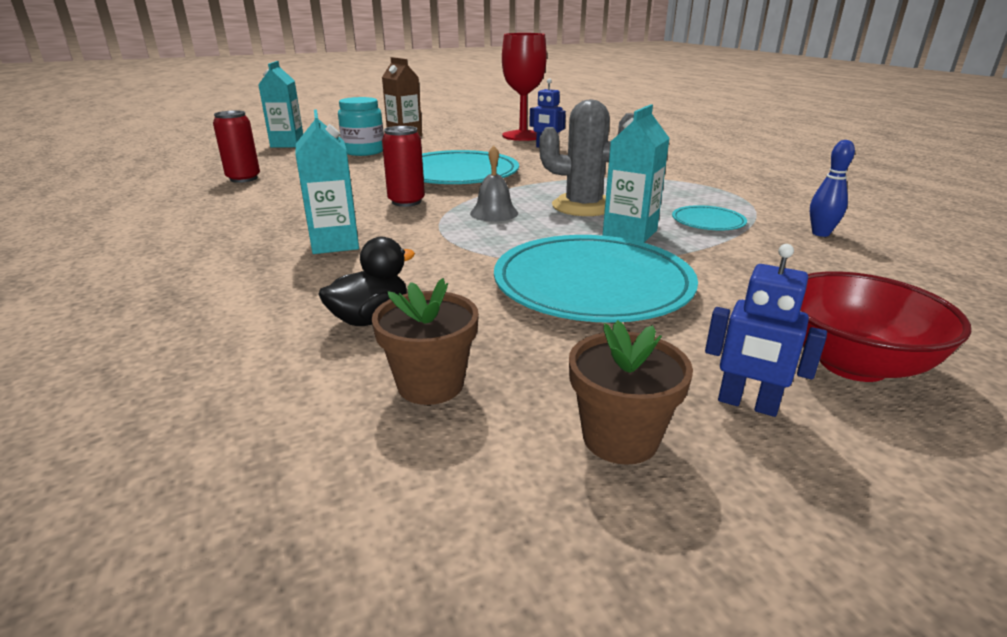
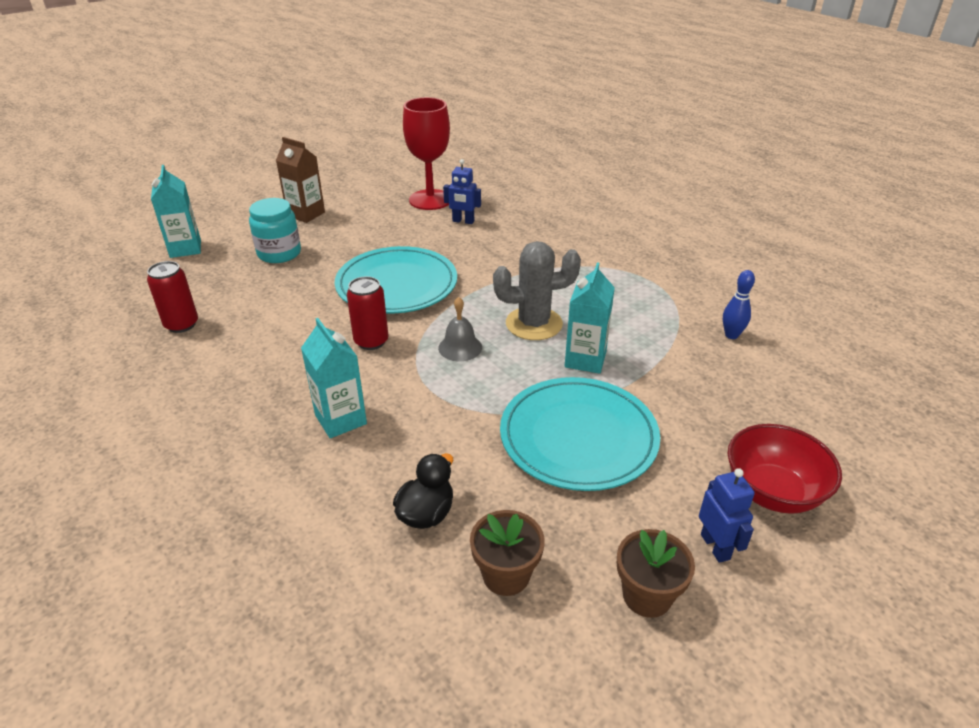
camera: 15 degrees left, 10 degrees up
(708, 222) = (643, 332): turquoise plate -> none
(747, 404) = (715, 546): blue robot -> blue robot turned 120 degrees counterclockwise

